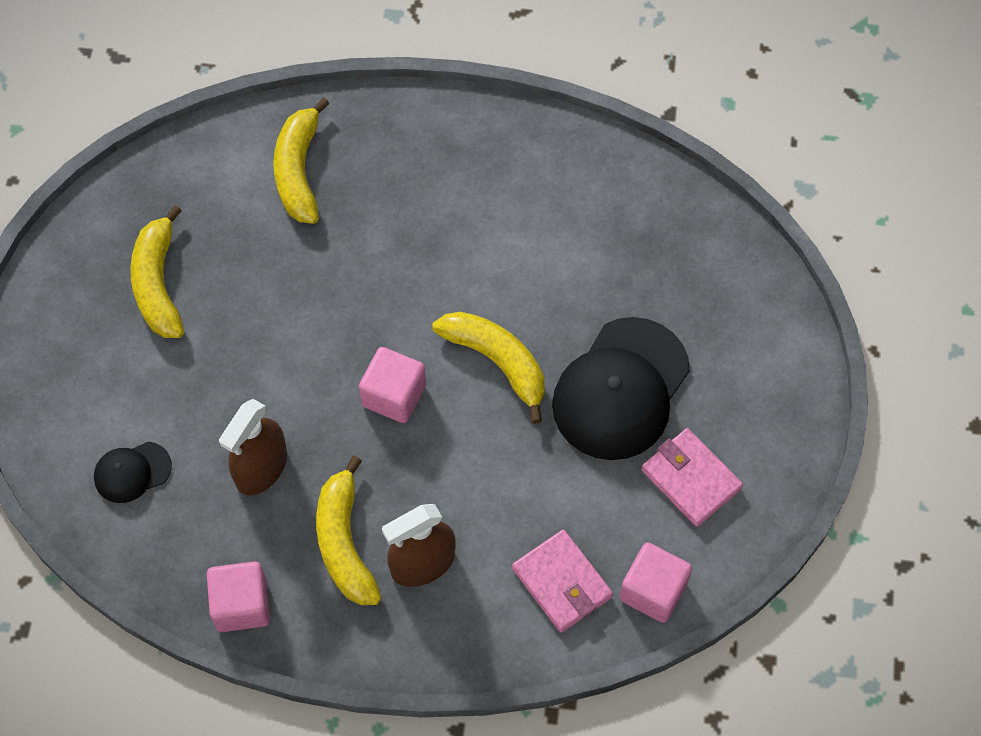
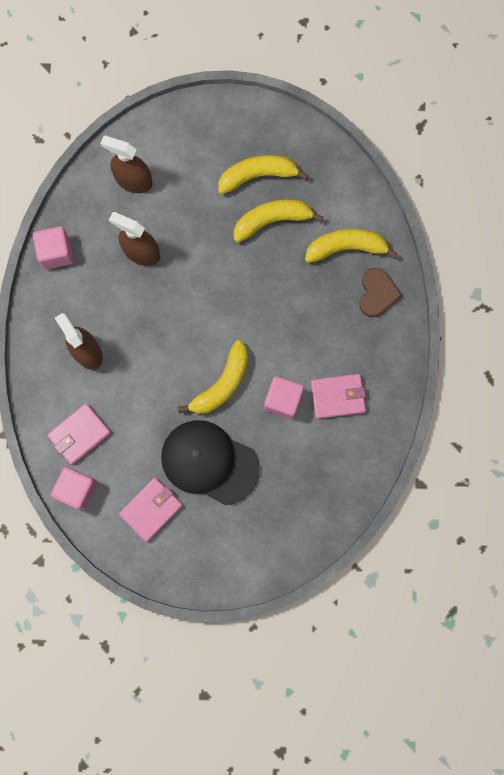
camera: 85 degrees right, 15 degrees up
(132, 472) = (134, 181): black cap -> brown spray bottle
(345, 542) = (97, 306): yellow banana -> yellow banana (272, 221)
(377, 137) = (377, 293): none -> brown heart
(394, 395) = (194, 323): pink cube -> pink cube (283, 400)
(532, 204) = (337, 397): none -> pink wallet

